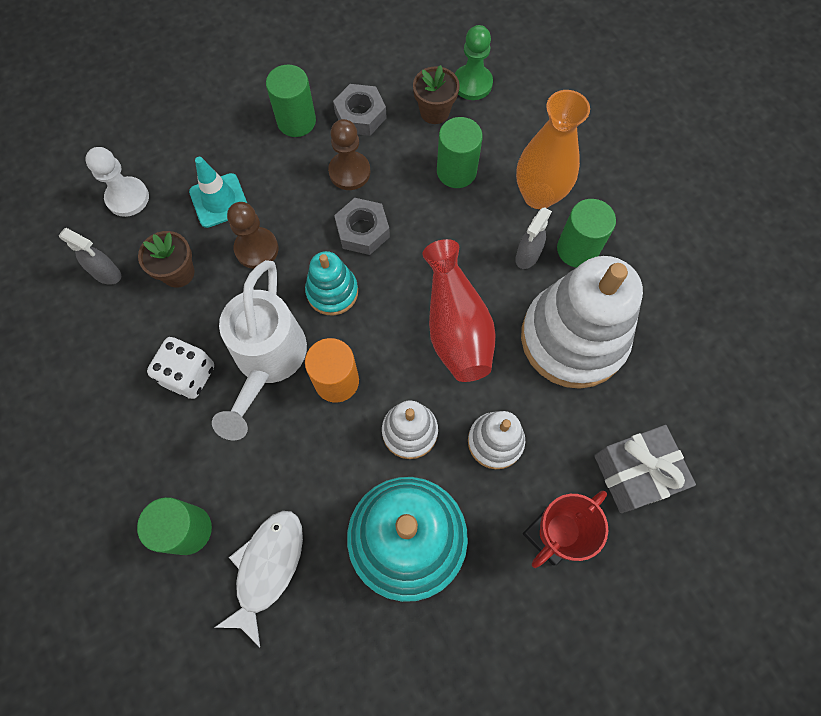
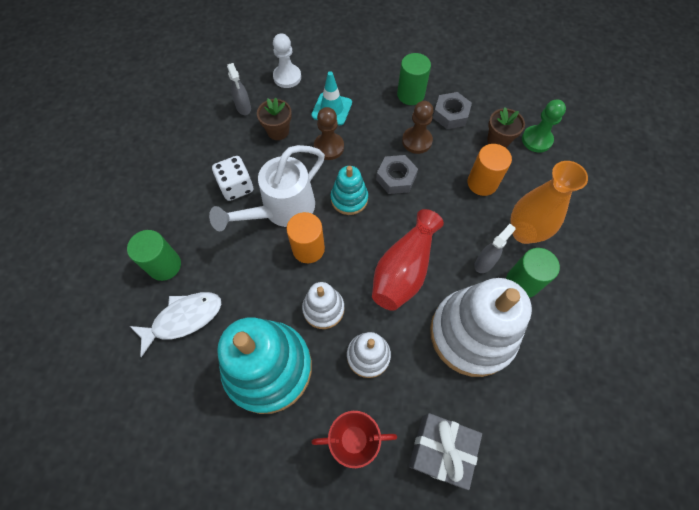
camera: 40 degrees right, 5 degrees down
(456, 171) = (482, 183): green cylinder -> orange cylinder
(527, 256) = (484, 263): grey spray bottle -> grey spray bottle turned 150 degrees clockwise

